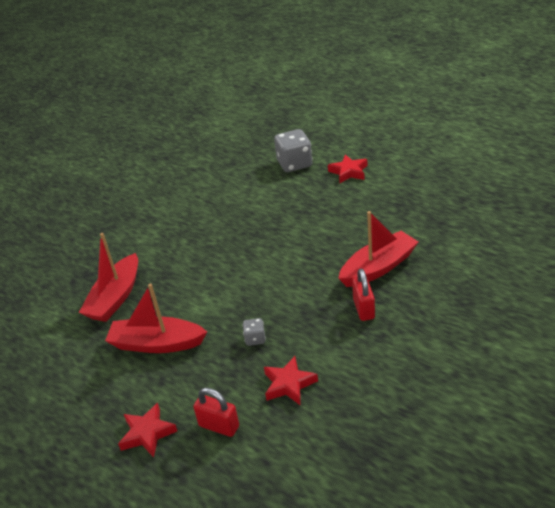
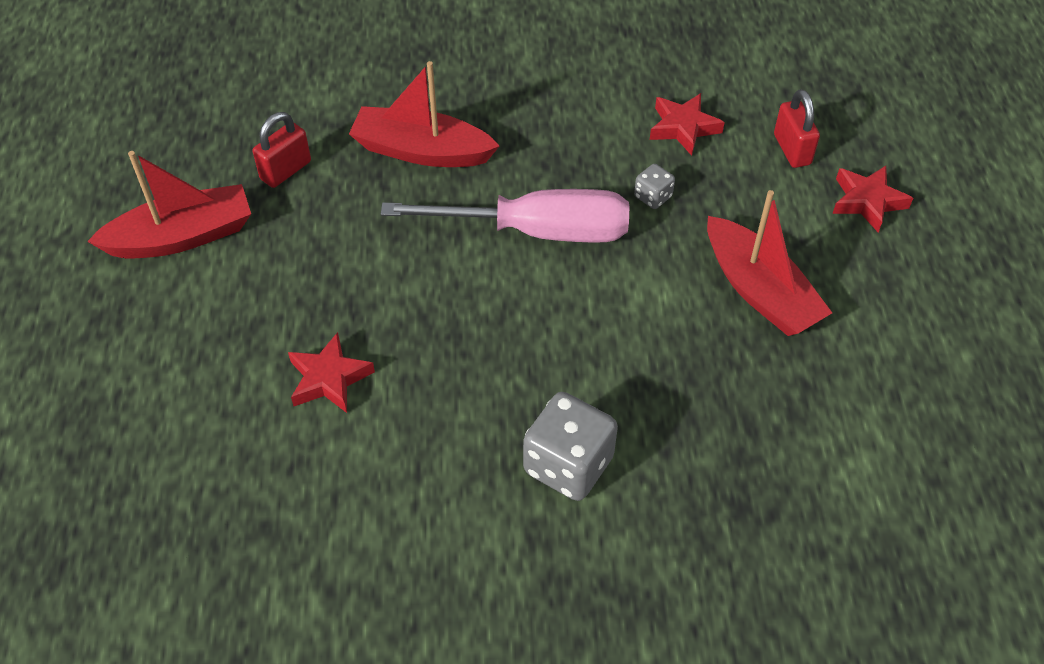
camera: 135 degrees left, 15 degrees up
(116, 297) = (741, 414): red boat -> red boat (182, 236)
(281, 284) = (537, 231): none -> pink screwdriver
(294, 164) = (210, 410): grey dice -> grey dice (568, 465)
(348, 172) = (194, 310): red star -> red star (329, 378)
(364, 309) = (511, 127): red padlock -> red padlock (286, 170)

